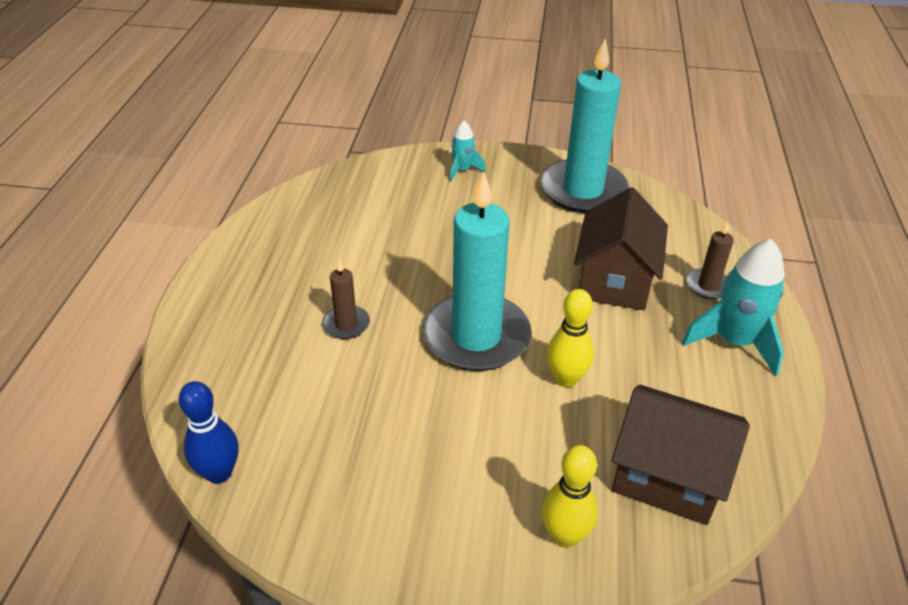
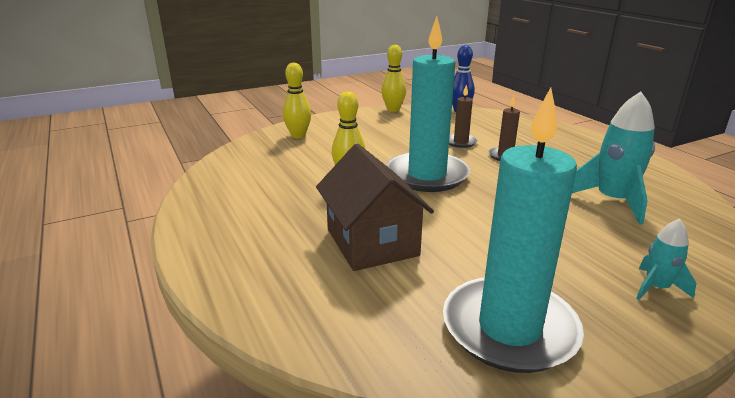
camera: 145 degrees right, 15 degrees down
(316, 550) = (393, 109): none -> yellow bowling pin
(668, 476) = (258, 162): brown house -> none
(708, 286) = (281, 272): brown candle -> brown candle (461, 142)
(734, 342) = (238, 236): turquoise rocket -> turquoise rocket (612, 201)

